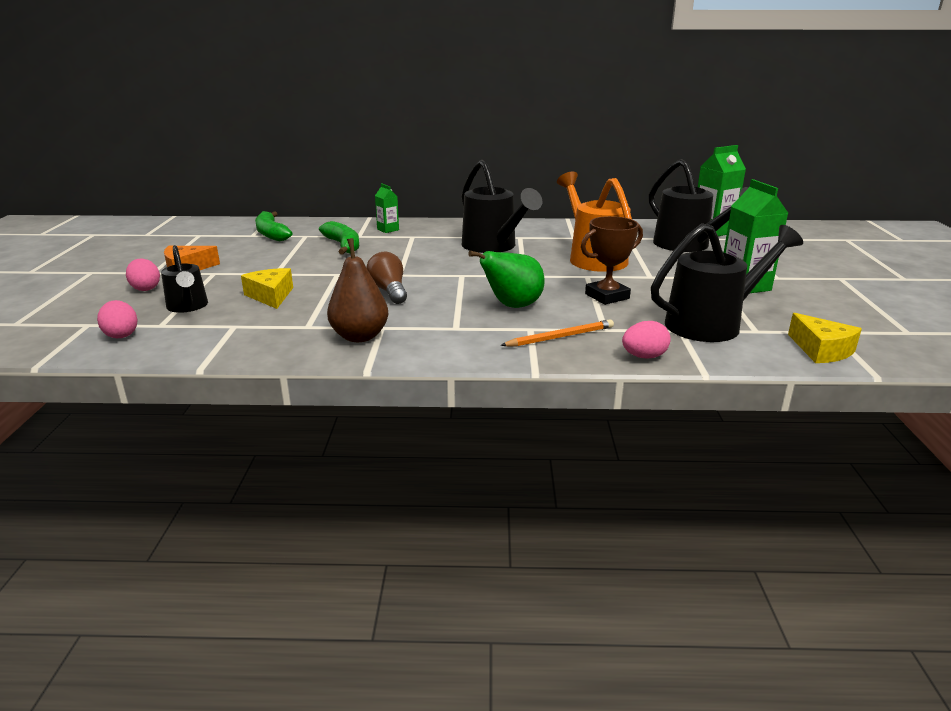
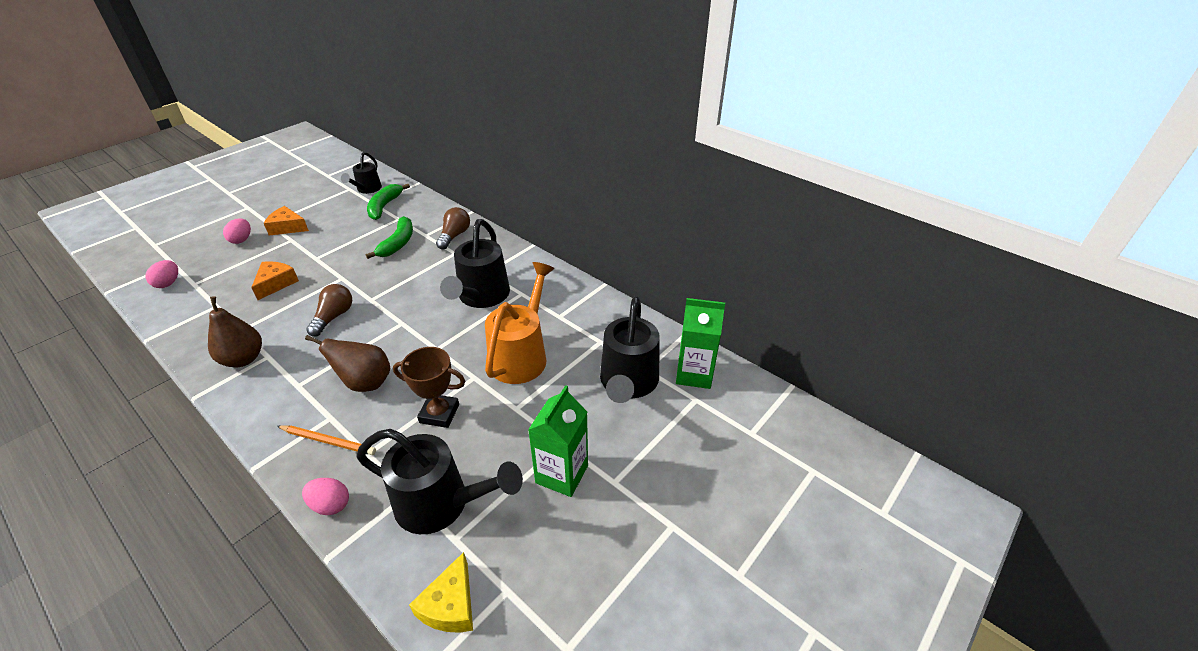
camera: 40 degrees right, 15 degrees up
(188, 307) = (228, 272): black watering can -> black watering can (367, 189)
(271, 296) = (276, 284): yellow cheese -> orange cheese
(388, 230) = (454, 236): green carton -> brown light bulb
(512, 306) = (365, 383): green pear -> brown pear

